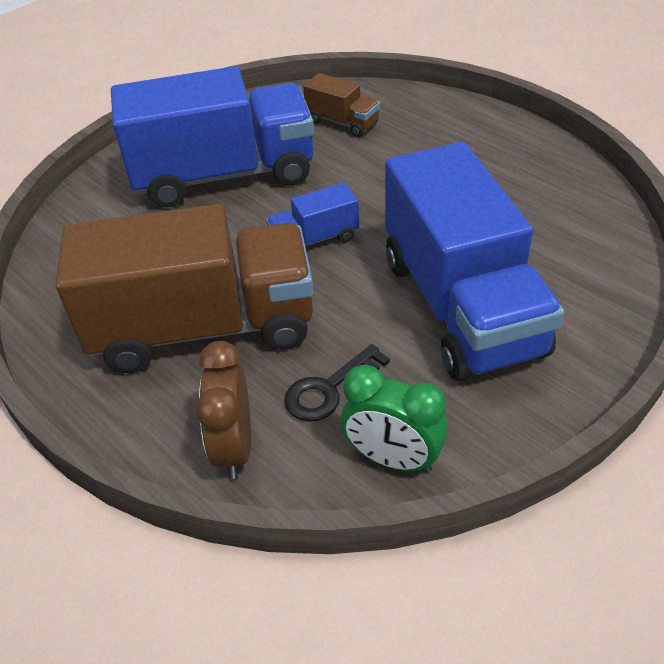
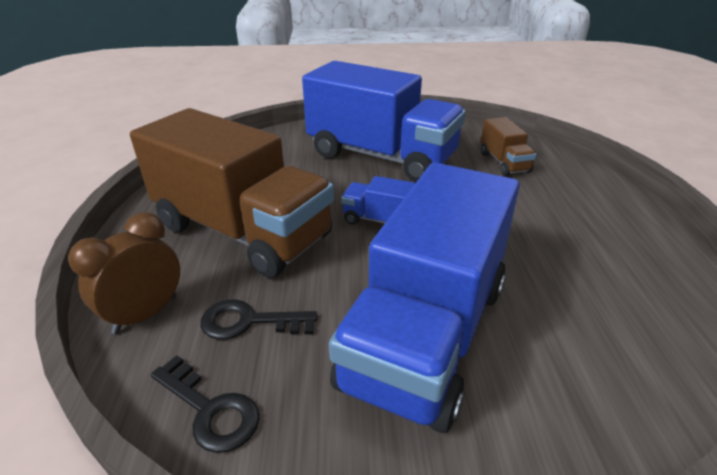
camera: 40 degrees right, 10 degrees down
(392, 459) = (210, 410): green clock -> black key

